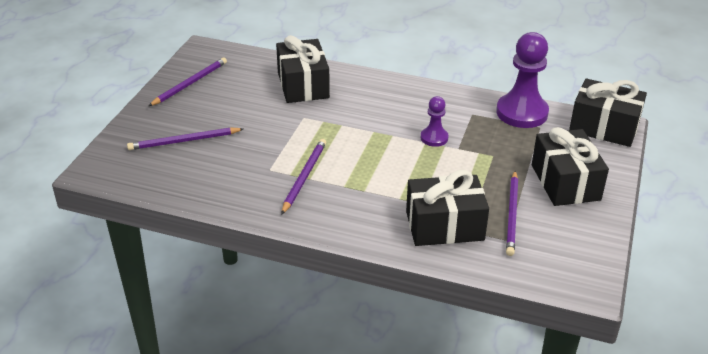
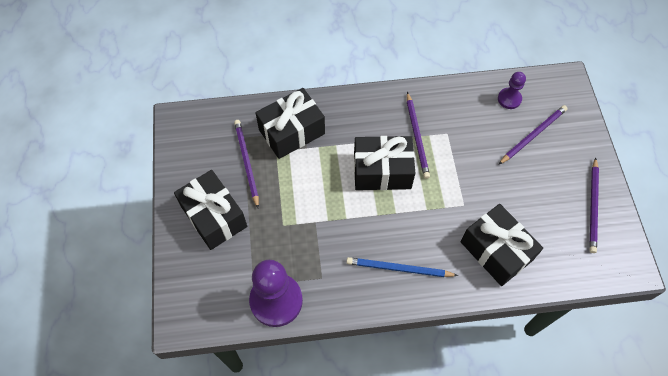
camera: 155 degrees right, 25 degrees up
(397, 99) = (399, 268): none -> blue pencil
(434, 138) = (341, 226): purple pawn -> purple pawn (509, 99)
(604, 127) = (193, 312): black gift -> black gift (382, 171)

